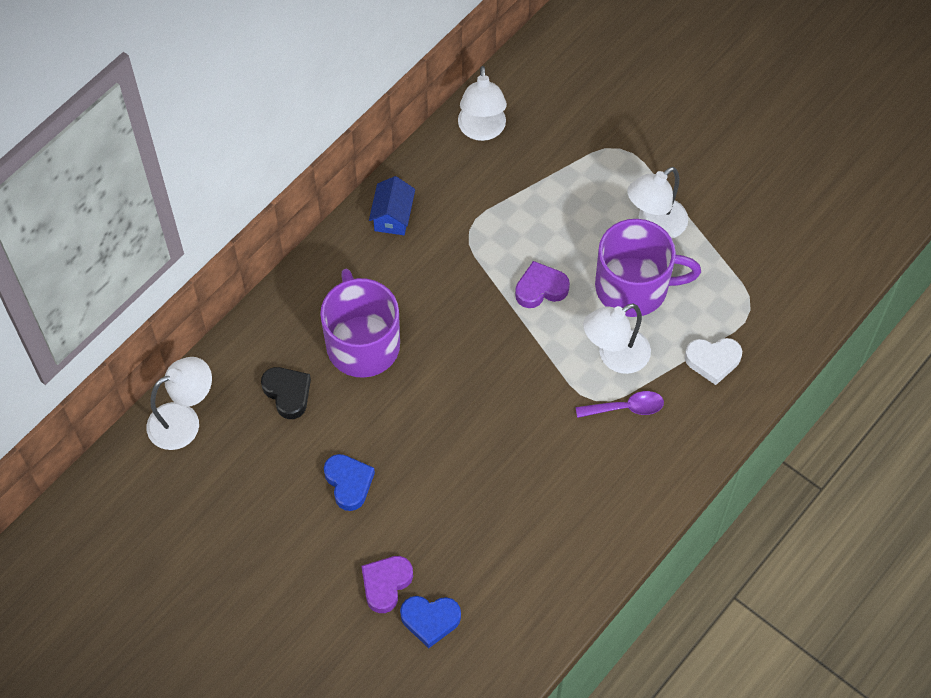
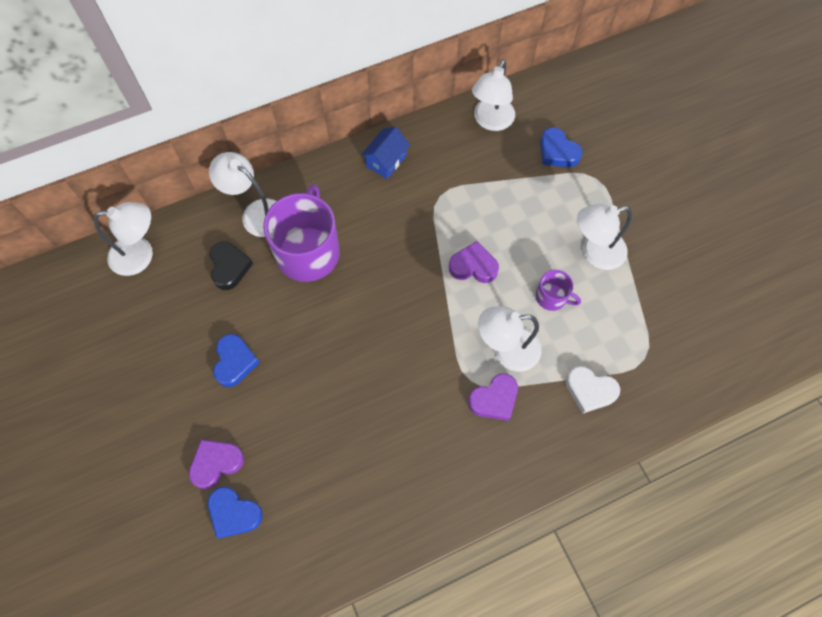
camera: 25 degrees right, 5 degrees up
(284, 327) = (256, 213): none -> white lamp
(567, 136) = (557, 152): none -> blue heart
(626, 408) = (494, 399): purple spoon -> purple heart
(634, 287) = (552, 297): purple mug -> purple mug, size x0.47

